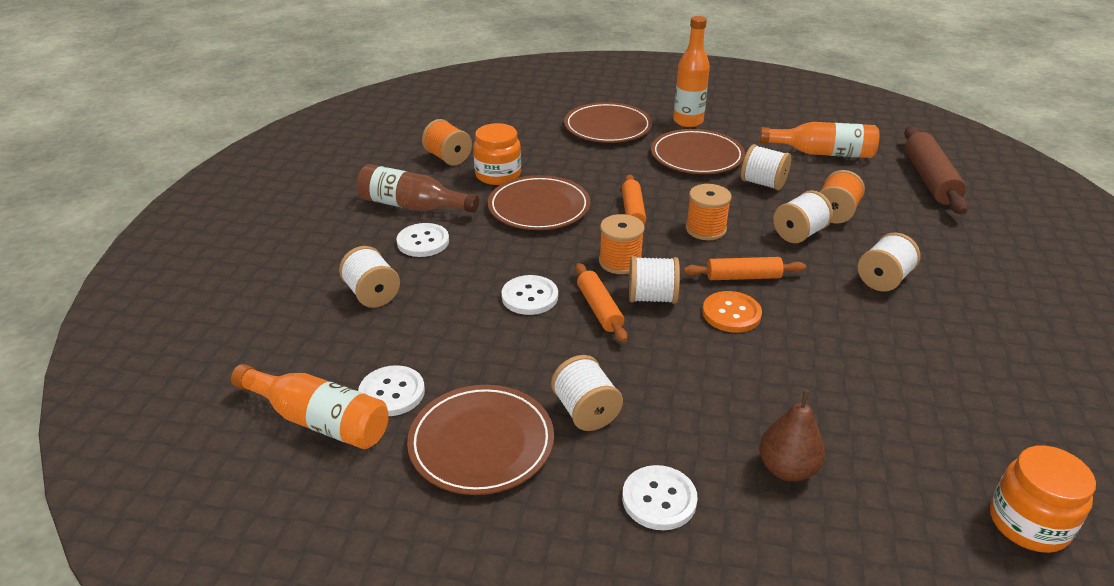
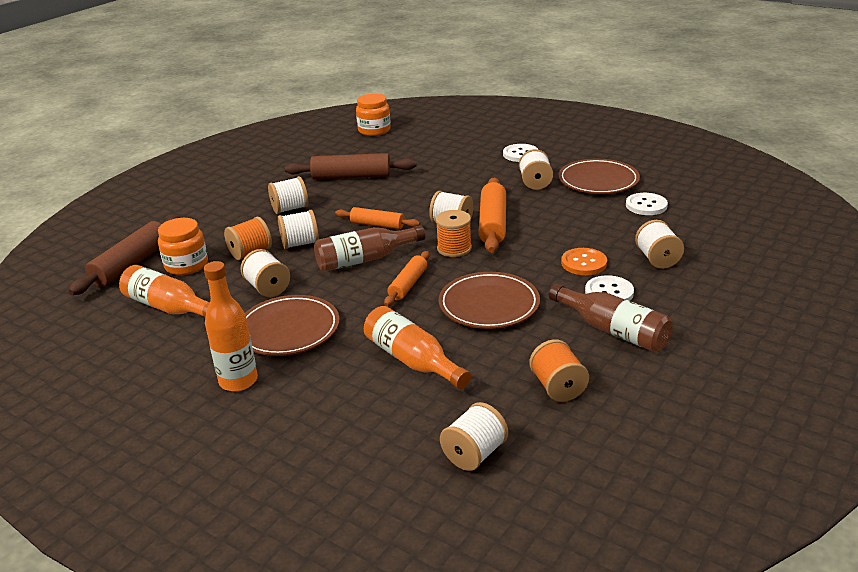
camera: 155 degrees left, 5 degrees down
(319, 420) = (691, 201): orange bottle -> orange bottle (412, 360)
(490, 116) = (474, 454): none -> white spool
(498, 175) = (510, 350): orange jar -> orange jar (186, 265)
(529, 297) = (537, 238): white button -> none
(599, 309) = (493, 224): orange rolling pin -> orange rolling pin, size x1.61
(607, 127) = (338, 394): brown plate -> none
(705, 229) = (365, 259): orange spool -> brown bottle
(731, 313) = (410, 208): orange button -> orange button (584, 263)
(787, 469) = (453, 154): brown pear -> none
(887, 361) = (351, 176): none -> brown rolling pin

